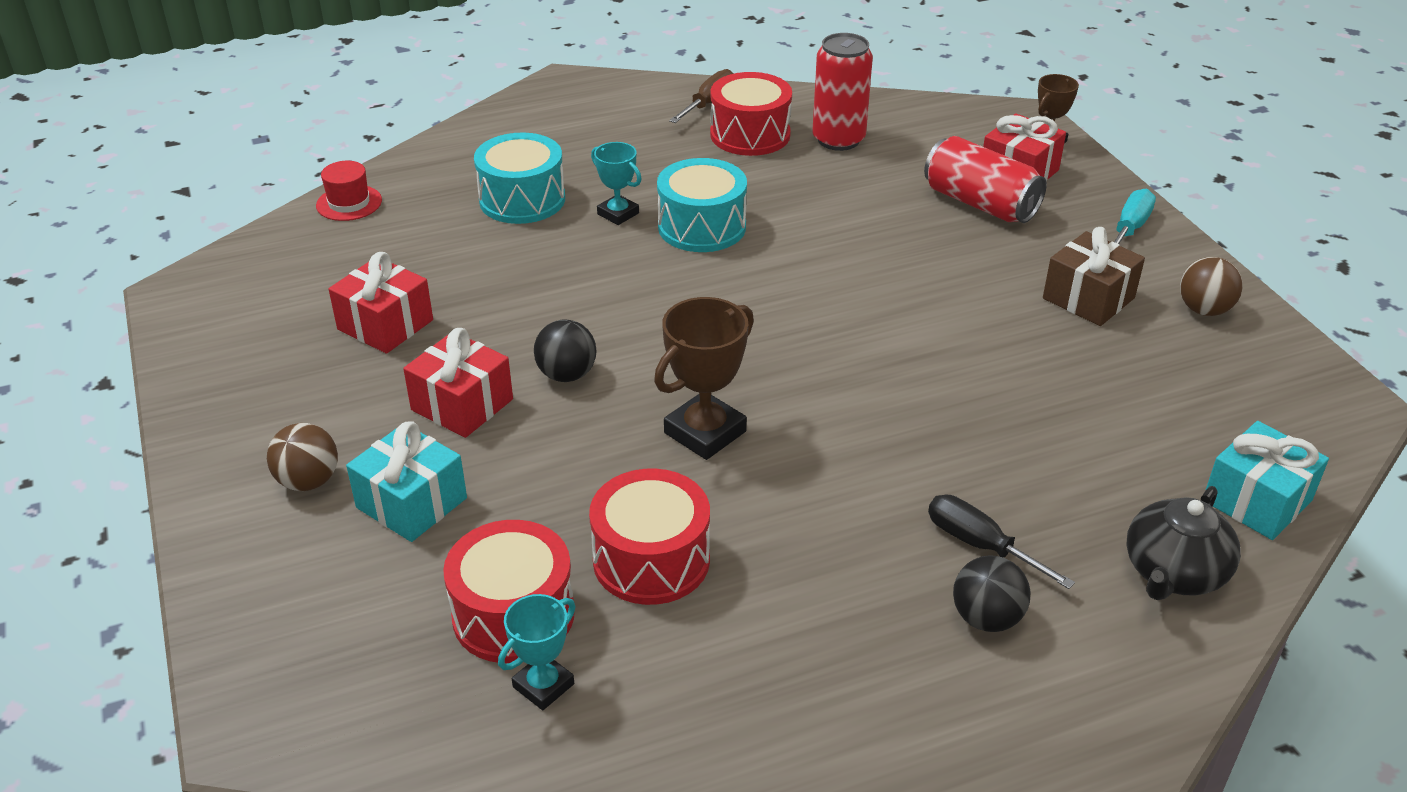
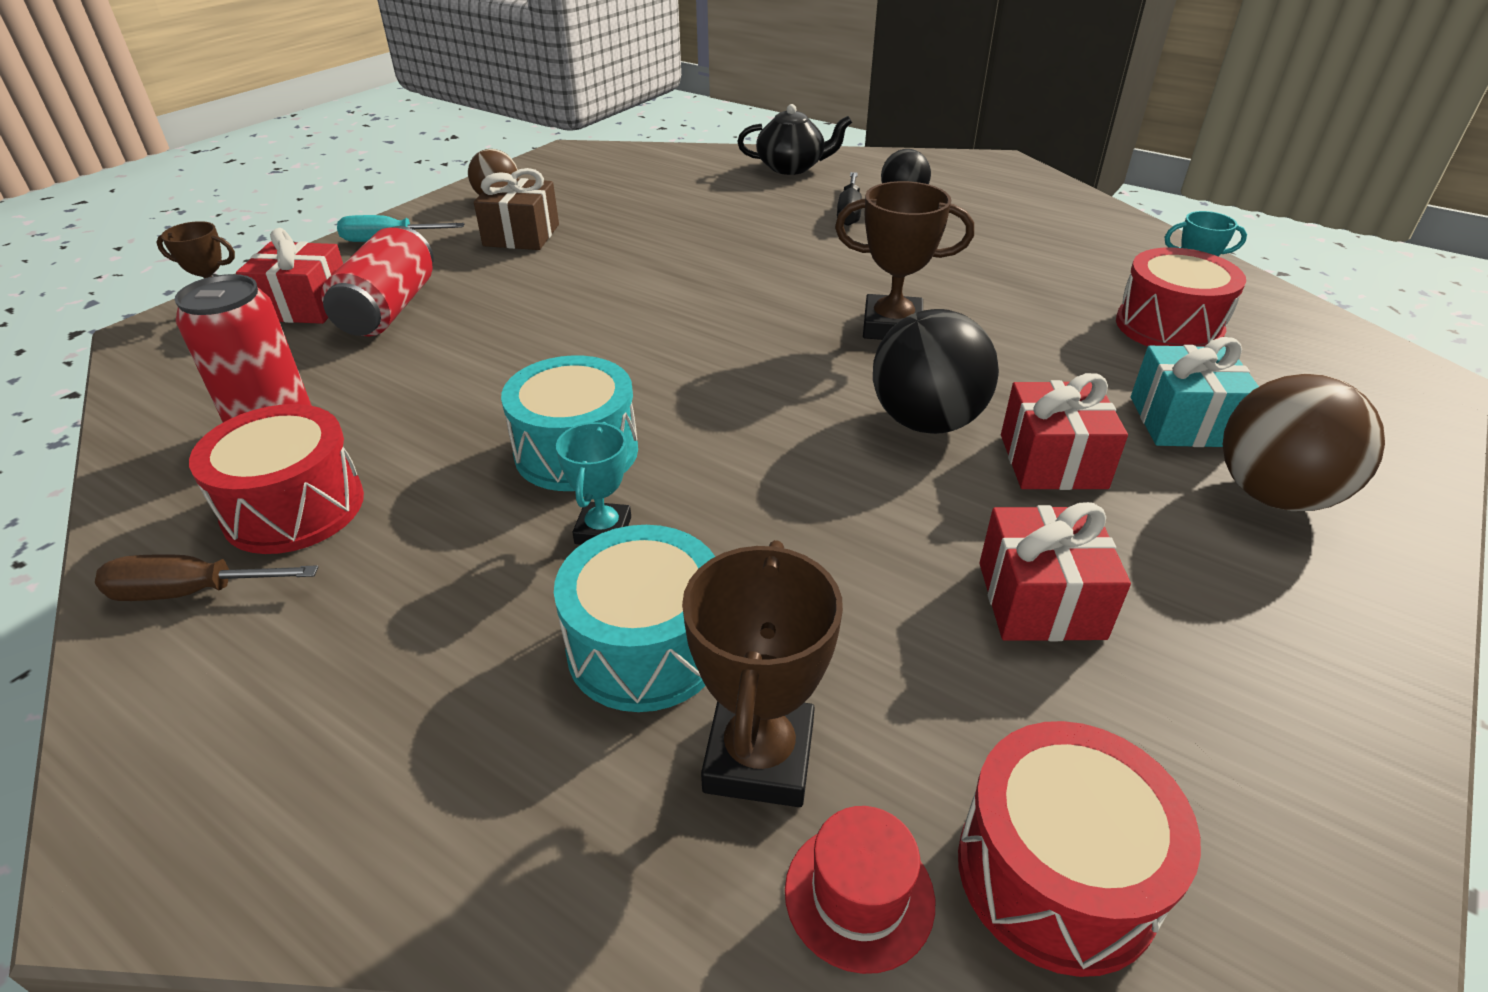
camera: 125 degrees left, 0 degrees up
(308, 481) = (1273, 495): brown ball -> brown ball, size x1.64
(428, 205) = (759, 757): none -> brown trophy
(567, 374) = (926, 422): black ball -> black ball, size x1.64
(651, 560) = (1039, 299): red drum -> red drum (1056, 873)
(1257, 501) = (699, 159): turquoise gift -> none

